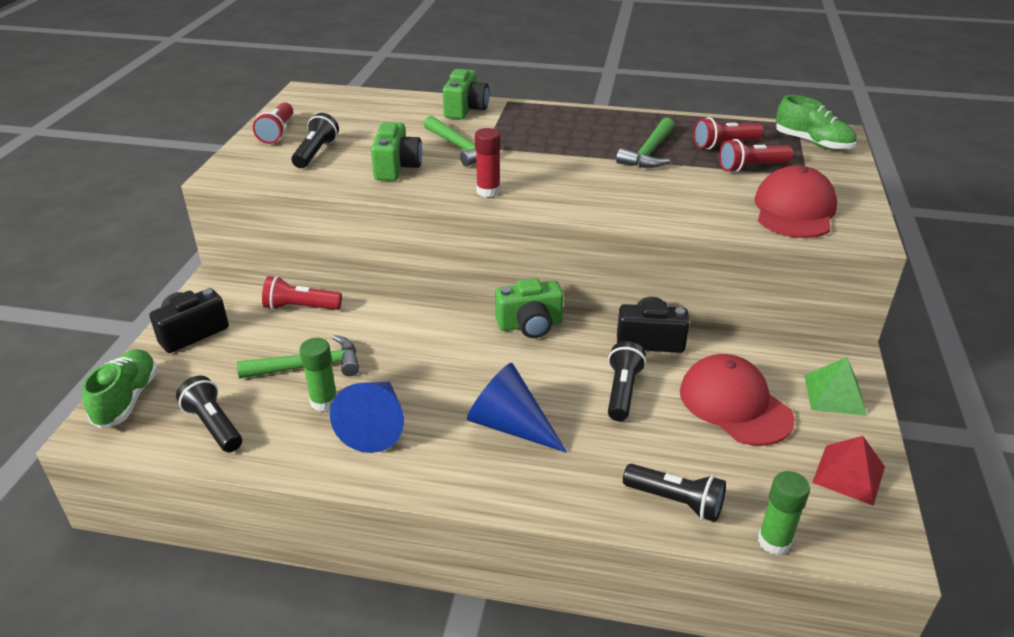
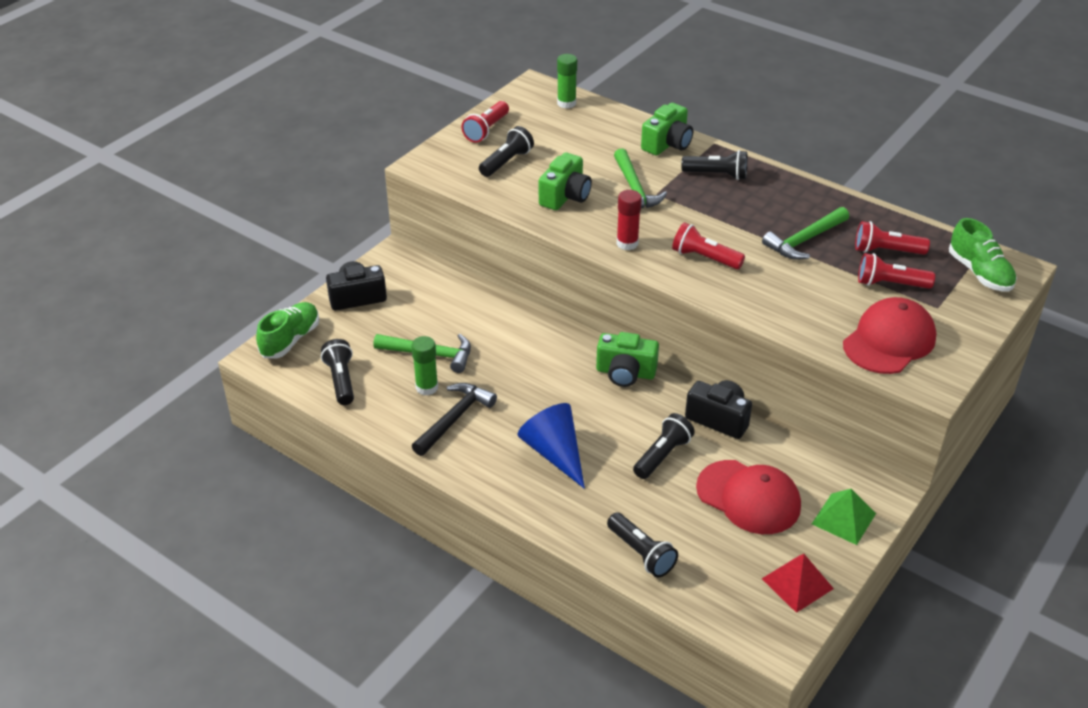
camera: 25 degrees right, 5 degrees up
(301, 307) = (449, 299): red flashlight -> red flashlight (704, 258)
(375, 425) = (454, 419): blue cone -> black hammer
(529, 122) = (717, 175): none -> black flashlight
(734, 404) = (748, 497): red cap -> red cap turned 135 degrees clockwise
(774, 541) = (694, 608): green glue stick -> green glue stick (566, 103)

